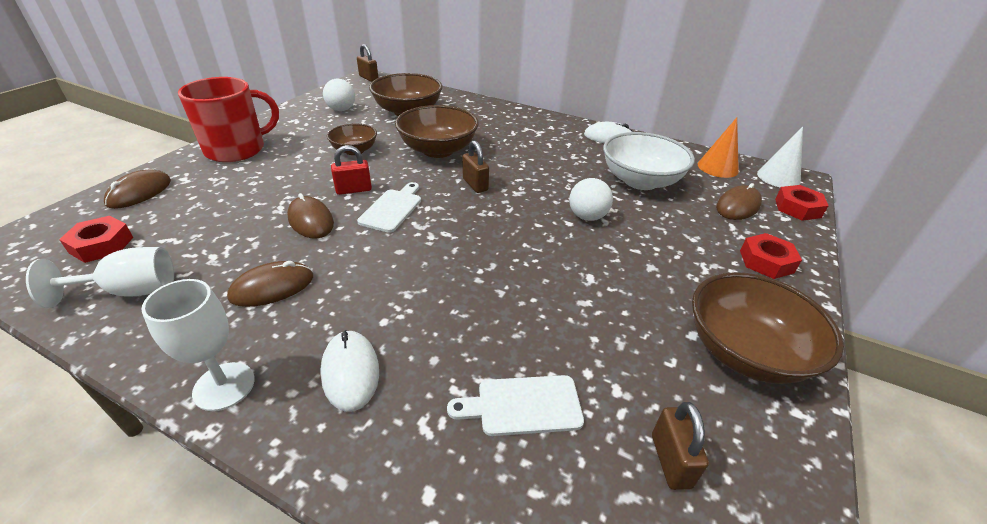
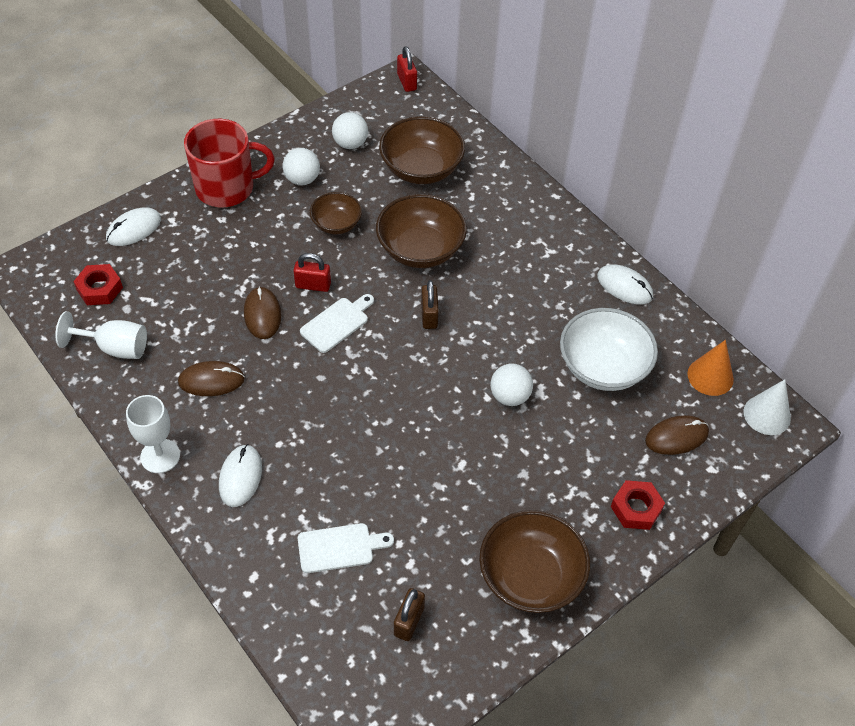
camera: 25 degrees right, 15 degrees up
(139, 192) = (134, 229): brown mouse -> white mouse
(309, 133) = (302, 179): none -> white ball
(368, 78) = (407, 82): brown padlock -> red padlock
(523, 405) = (339, 547): white cutting board -> white cutting board turned 150 degrees clockwise
(797, 208) = (740, 462): red nut -> none

